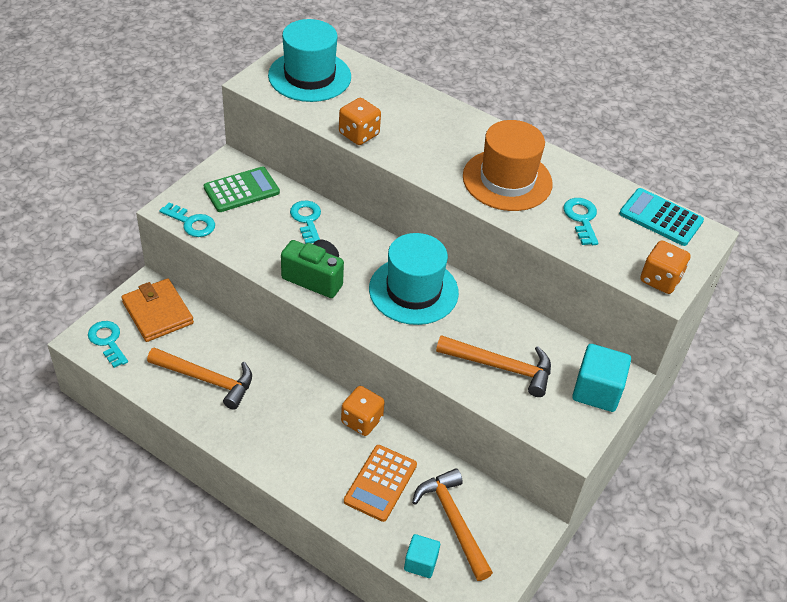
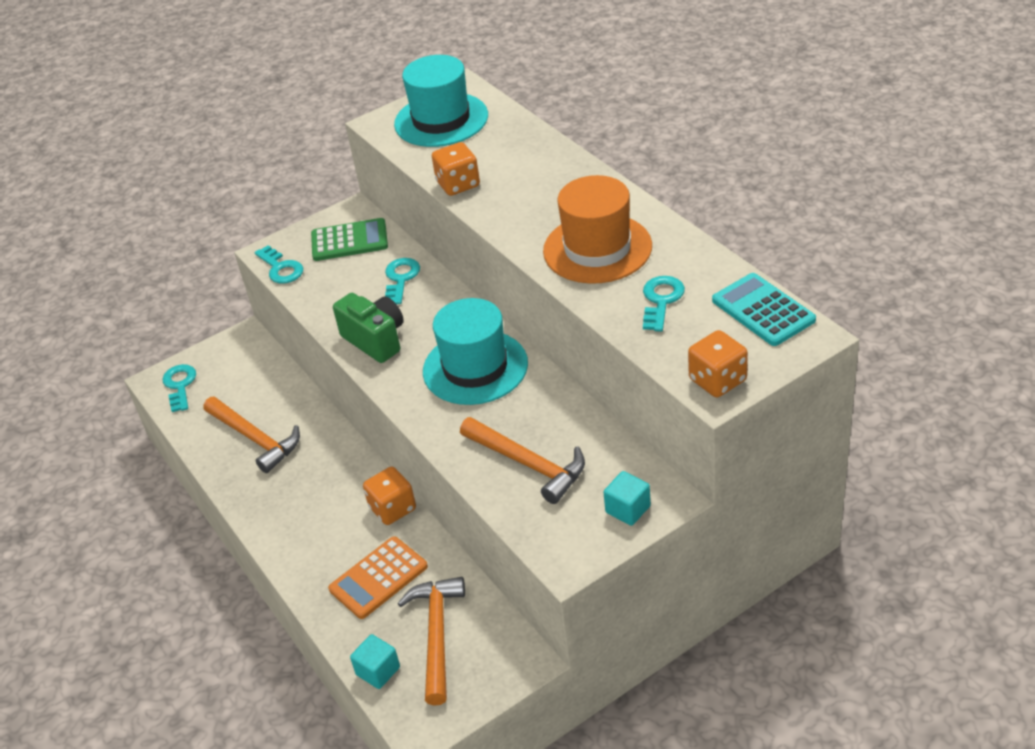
camera: 30 degrees right, 5 degrees down
(157, 313) = (241, 364): orange wallet -> none
(596, 391) = (628, 509): turquoise cube -> turquoise cube, size x0.62

